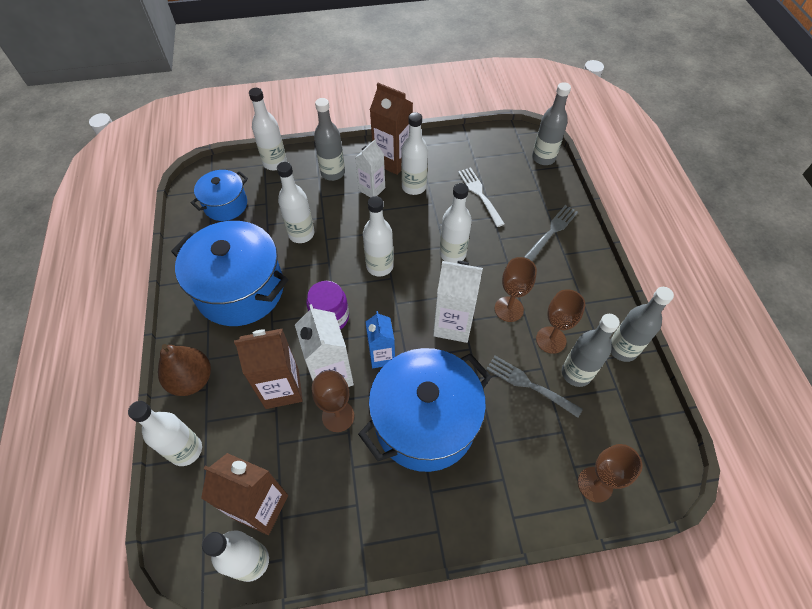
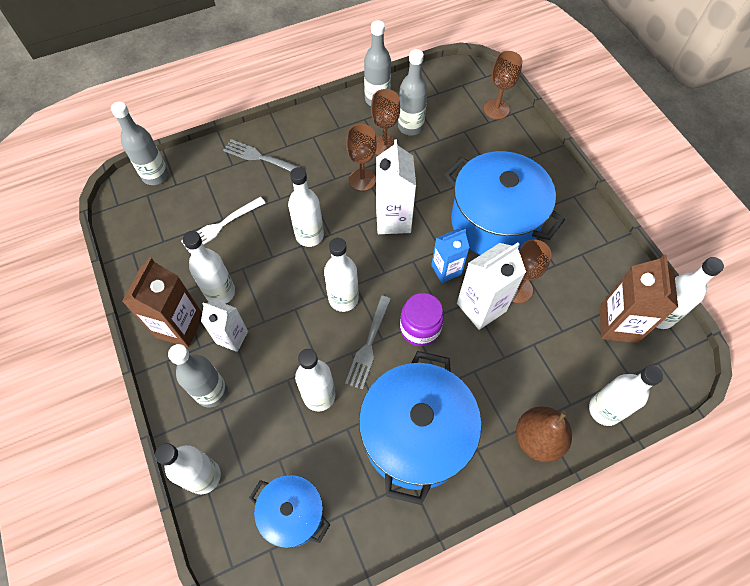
camera: 105 degrees left, 5 degrees up
(282, 388) = (511, 346): brown carton -> none
(530, 385) = (432, 155): grey fork -> grey fork (369, 344)

